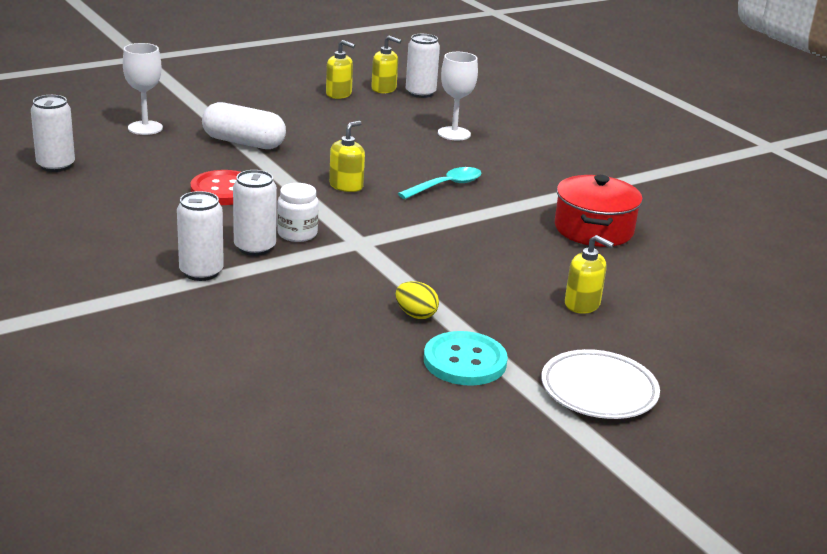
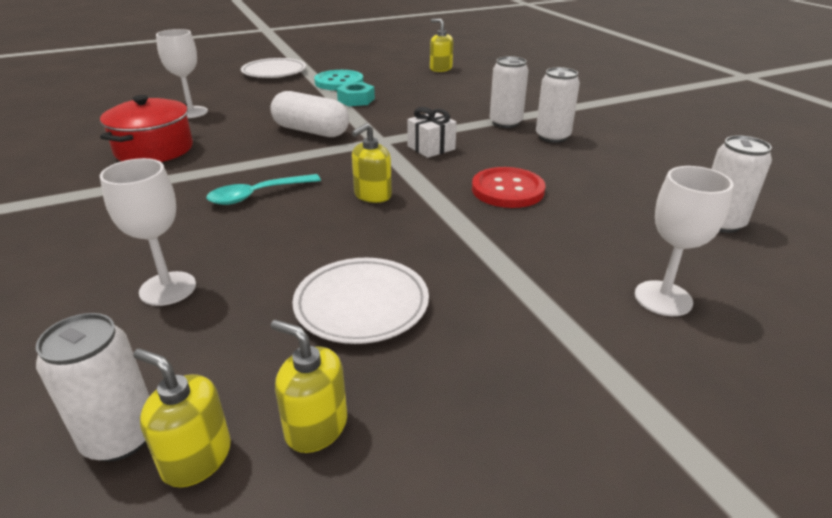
camera: 170 degrees left, 5 degrees up
(243, 142) = (500, 265): white capsule -> white capsule (311, 131)
(255, 247) = (467, 138): white can -> white can (552, 137)
(297, 234) = (431, 148): white jar -> white gift
(332, 126) = (361, 305): none -> white plate
(415, 315) = (356, 100): yellow egg -> turquoise nut
(582, 304) = (236, 103): yellow soap dispenser -> yellow soap dispenser (440, 69)
(622, 285) = (191, 112): none -> white goblet

